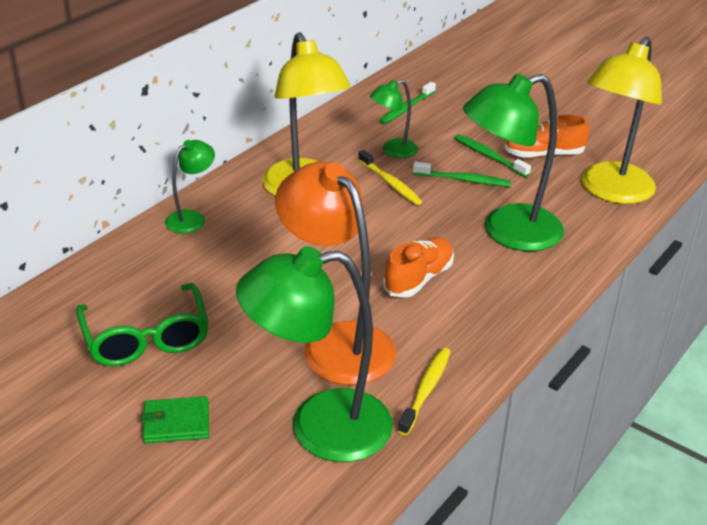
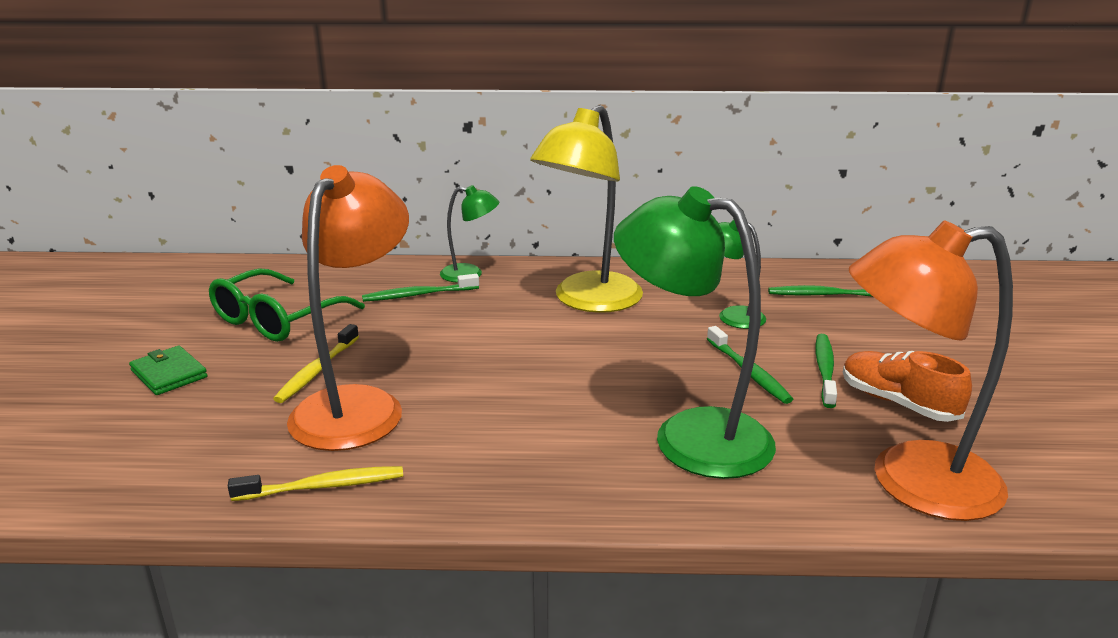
camera: 55 degrees right, 10 degrees down
(195, 255) = (418, 295): none -> green toothbrush
(319, 428) = (210, 445): green lamp -> none
(390, 183) = (670, 335): yellow toothbrush -> yellow toothbrush (317, 371)
(418, 279) = (520, 411): orange shoe -> none
(610, 192) = (910, 482): yellow lamp -> orange lamp

